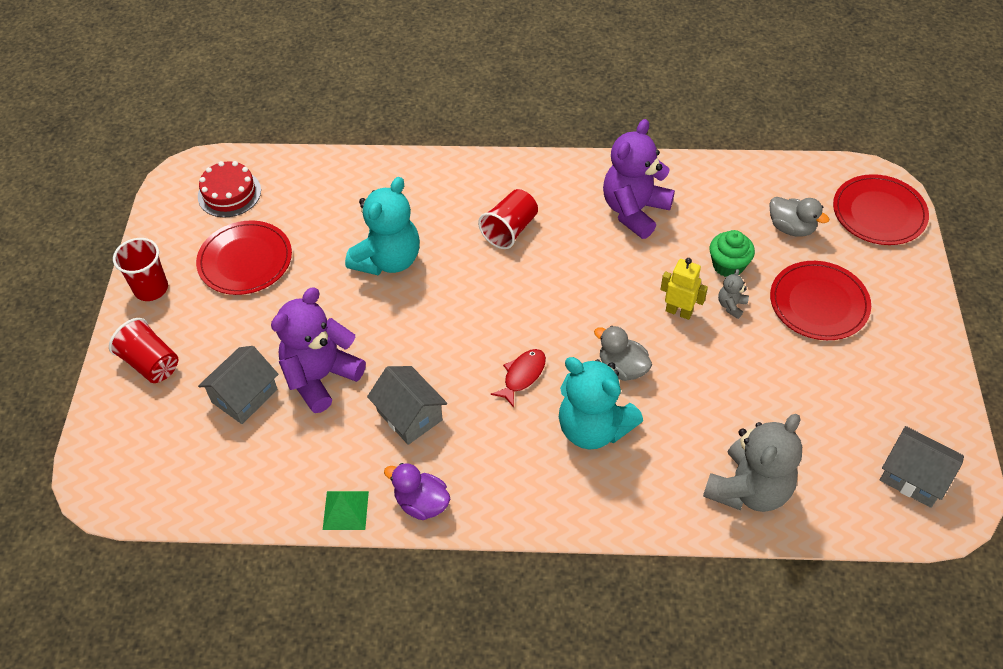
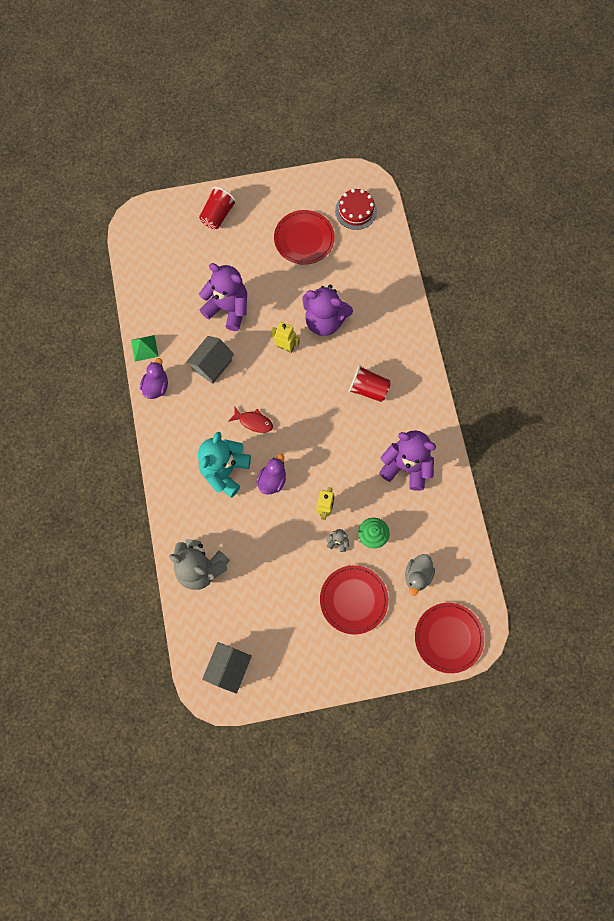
camera: 75 degrees right, 20 degrees up
(151, 288) = (270, 195): red cup -> none
(244, 396) = (206, 272): grey house -> none
(388, 260) = (324, 321): turquoise teddy bear -> purple teddy bear
(412, 314) = (285, 347): none -> yellow robot
(622, 368) = (272, 480): grey duck -> purple duck

